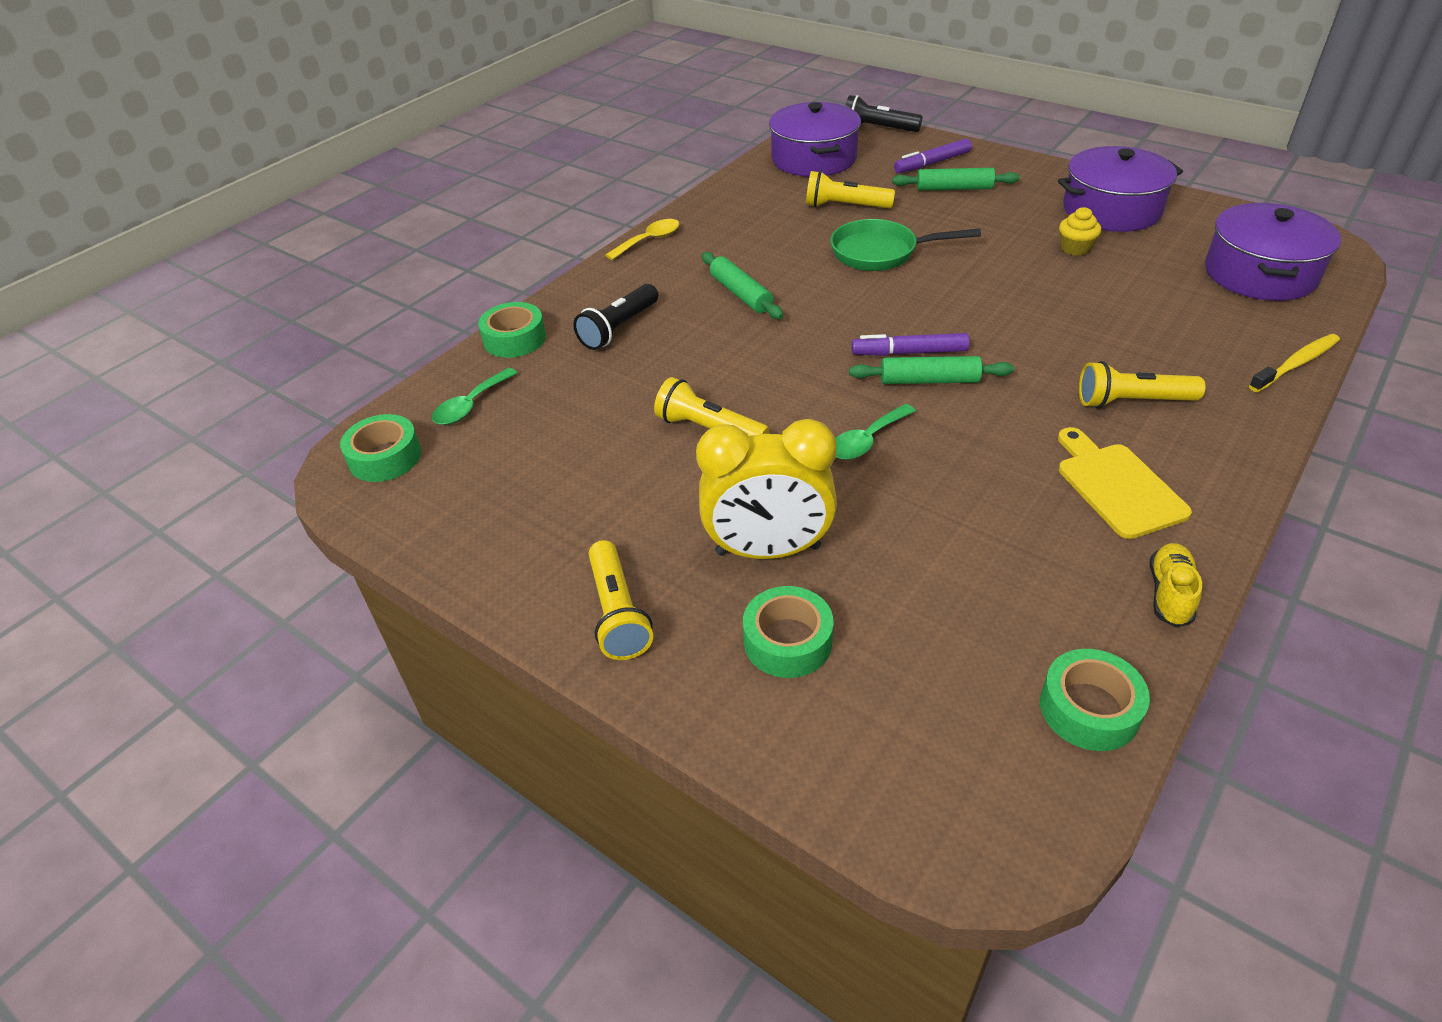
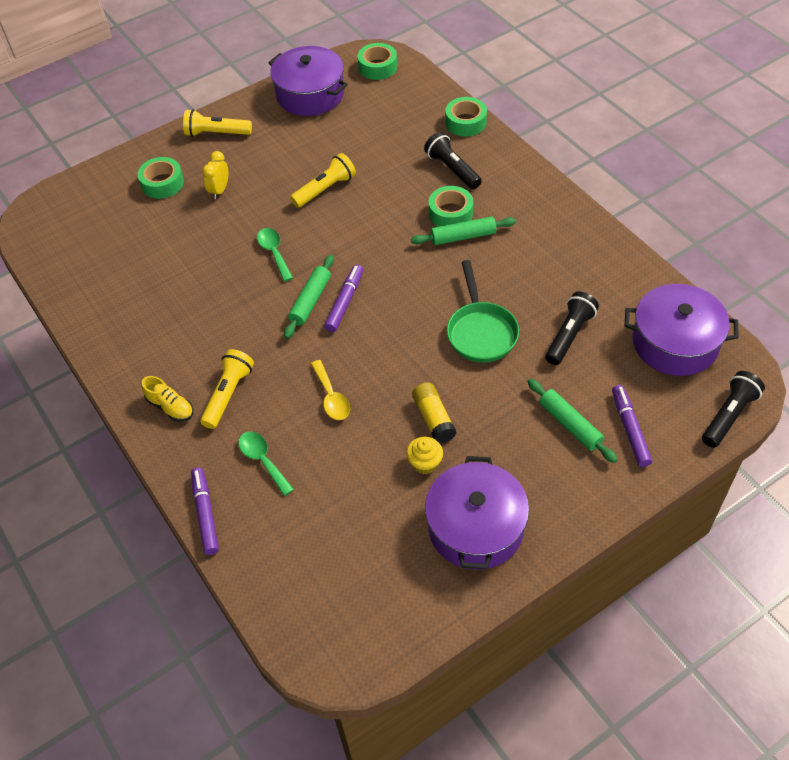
camera: 110 degrees right, 10 degrees up
(471, 405) = (405, 99): green spoon -> green spoon (263, 460)
(649, 240) = (565, 204): yellow spoon -> yellow spoon (331, 397)
(768, 550) = (219, 190): yellow clock -> yellow clock, size x0.49
(845, 206) = (569, 335): yellow flashlight -> black flashlight
(880, 253) = (481, 332): green pan -> green pan turned 150 degrees clockwise
(954, 188) = (570, 424): green rolling pin -> green rolling pin turned 60 degrees counterclockwise
(1018, 255) = (433, 418): none -> yellow glue stick
(1089, 709) = (59, 268): green tape -> green tape (450, 213)
(1117, 486) = (167, 347): yellow cutting board -> none
(1169, 594) = (89, 329): yellow shoe -> yellow shoe (170, 407)
(1260, 274) = (320, 574): purple pot -> purple pot (310, 94)
(1296, 364) = (205, 514): yellow toothbrush -> purple marker

